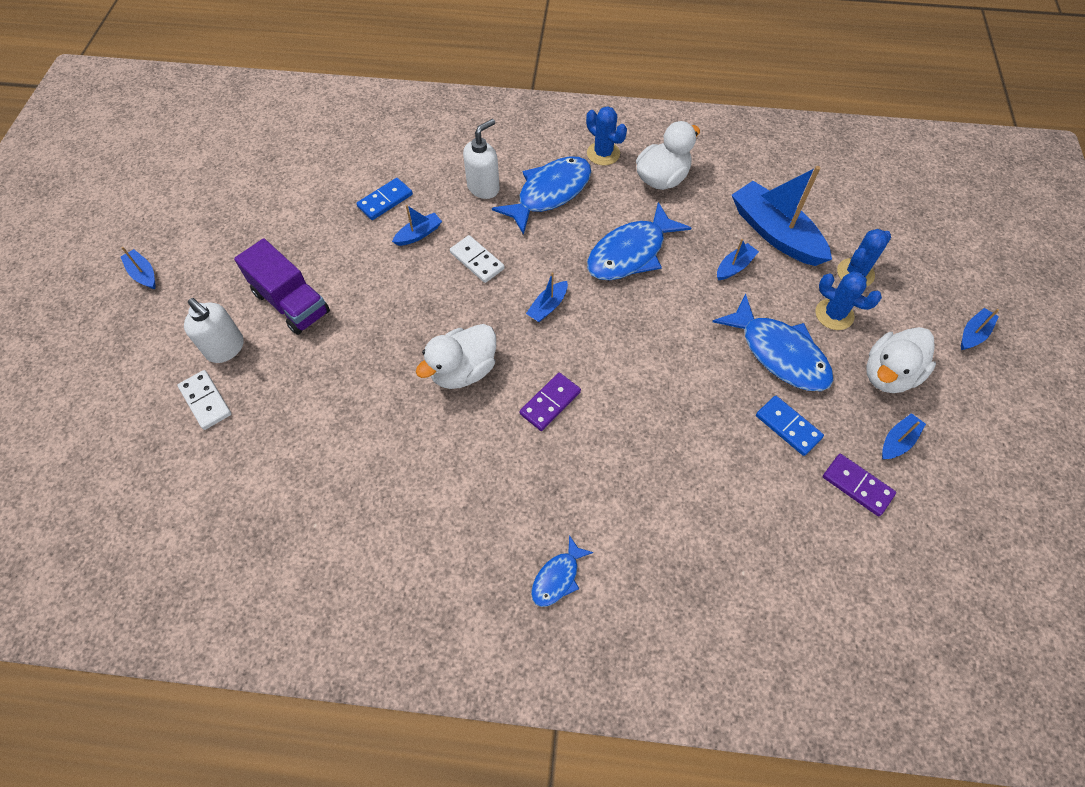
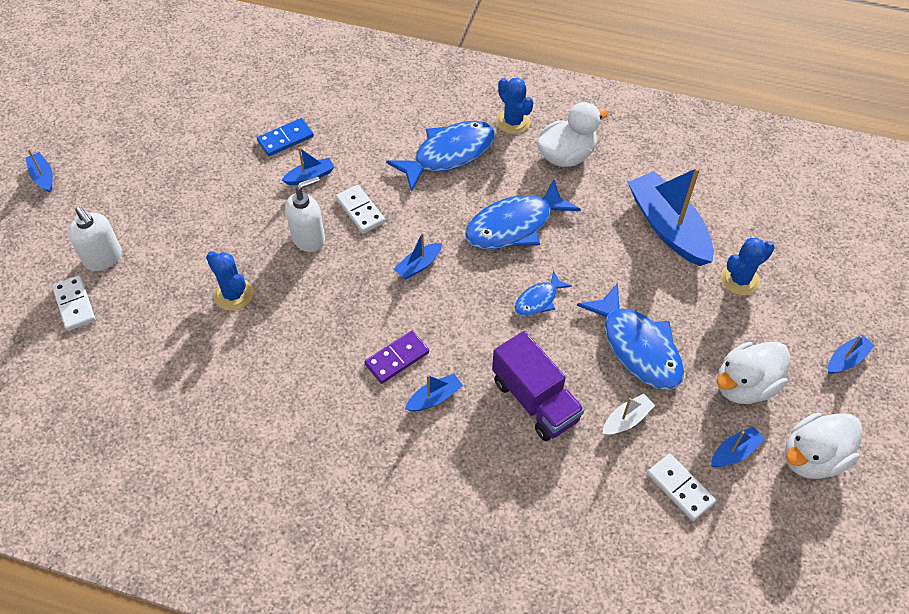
camera: 10 degrees right, 5 degrees down
(291, 303) = (173, 224): purple truck -> purple truck (535, 400)
(463, 370) = (321, 314): white duck -> white duck (812, 457)
(483, 187) = (385, 139): white soap dispenser -> white soap dispenser (309, 238)
(557, 577) = (362, 522): blue fish -> blue fish (538, 300)
(734, 267) = (616, 254): blue boat -> blue boat (434, 398)
(788, 426) = (626, 419): blue domino -> white boat
(834, 314) = (705, 317): blue cactus -> blue cactus (233, 294)
(857, 485) = (680, 488): purple domino -> white domino

